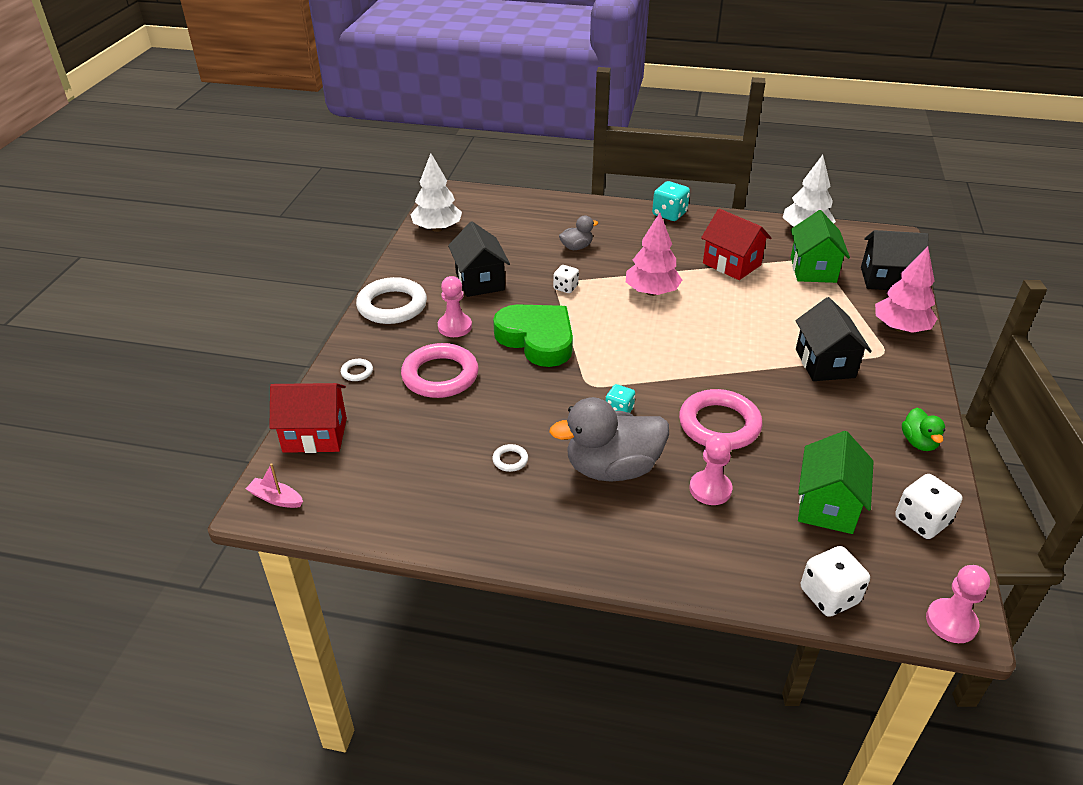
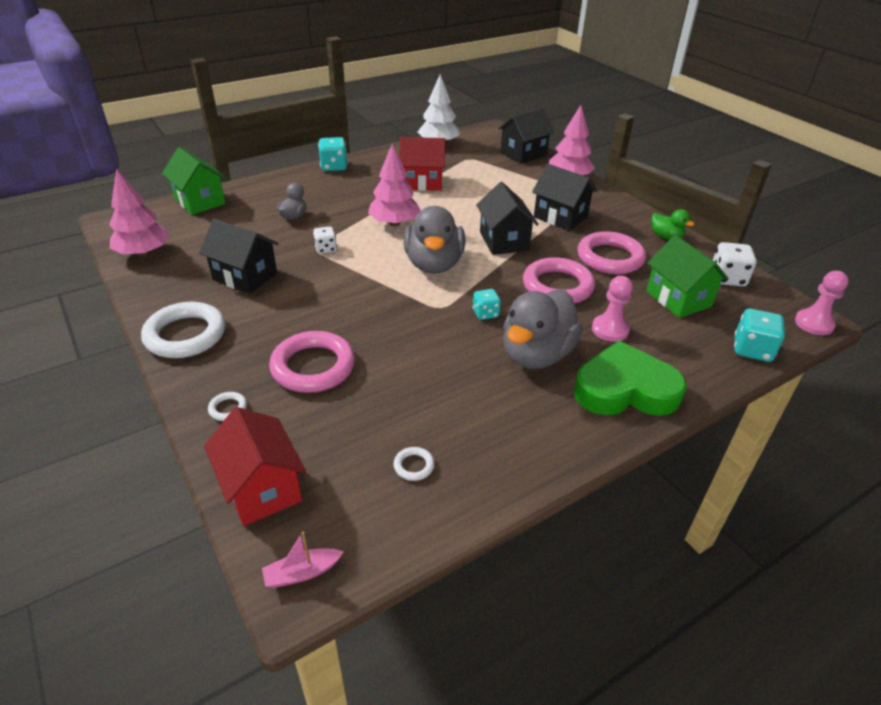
camera: 45 degrees left, 0 degrees up
(315, 435) = (262, 488): red house -> red house turned 75 degrees counterclockwise
(437, 228) = (144, 253): white tree -> pink tree
(454, 327) = (272, 322): pink pawn -> none
(510, 460) = (461, 395): white ring -> white ring (414, 466)
(537, 339) = (356, 296): green heart -> green heart (625, 389)
(635, 345) = (434, 264): none -> grey duck
(729, 357) = (504, 241): none -> black house
(813, 269) = (476, 165): green house -> green house (200, 201)
(816, 429) = (610, 258): none -> pink ring
(829, 596) = (752, 350): white dice -> turquoise dice

